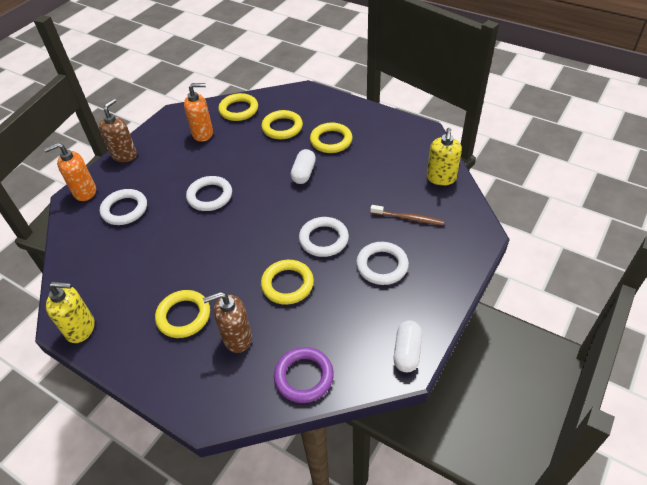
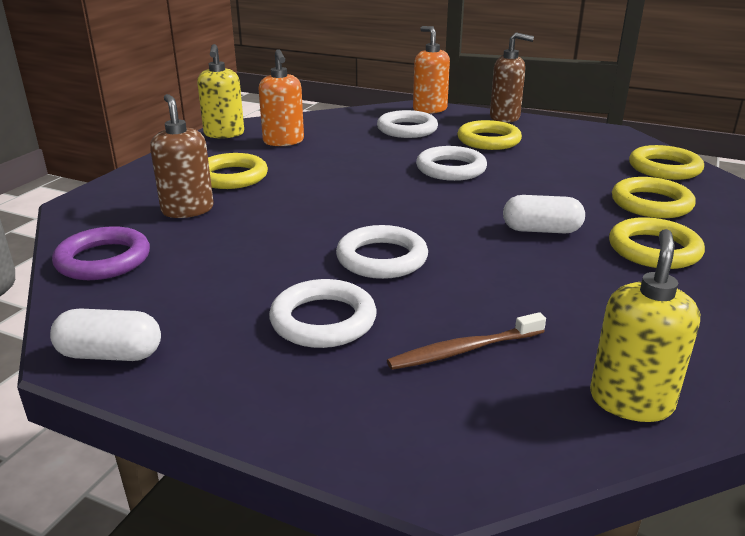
camera: 80 degrees right, 20 degrees down
(203, 134) = (583, 152): orange soap dispenser -> orange soap dispenser (283, 141)
(287, 284) = (280, 235): yellow ring -> yellow ring (488, 140)
(408, 218) = (464, 350): brown toothbrush -> brown toothbrush turned 60 degrees clockwise
(441, 178) = (631, 401): yellow soap dispenser -> yellow soap dispenser turned 105 degrees clockwise

